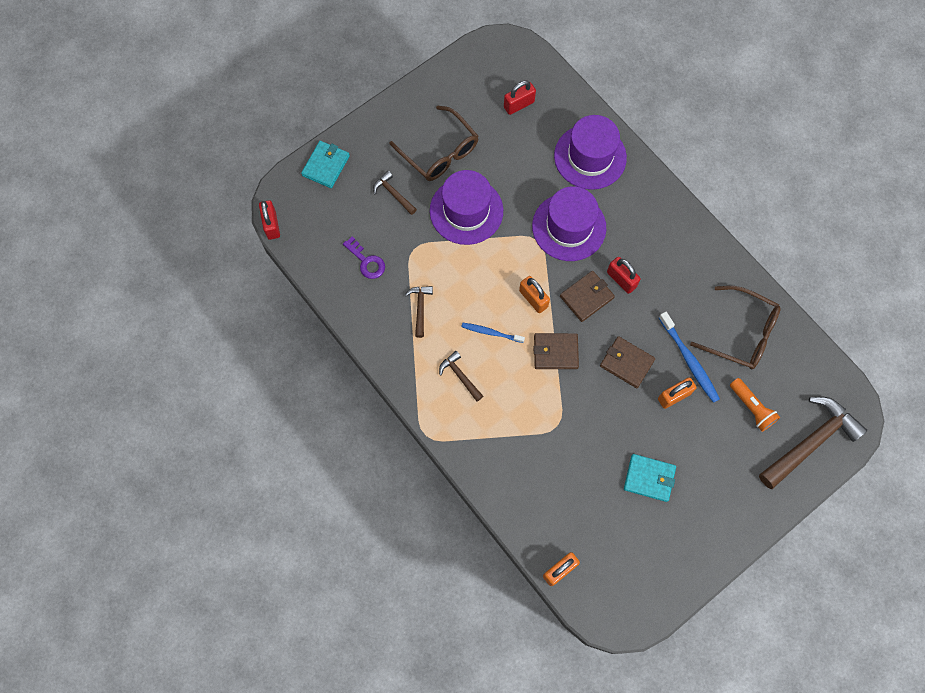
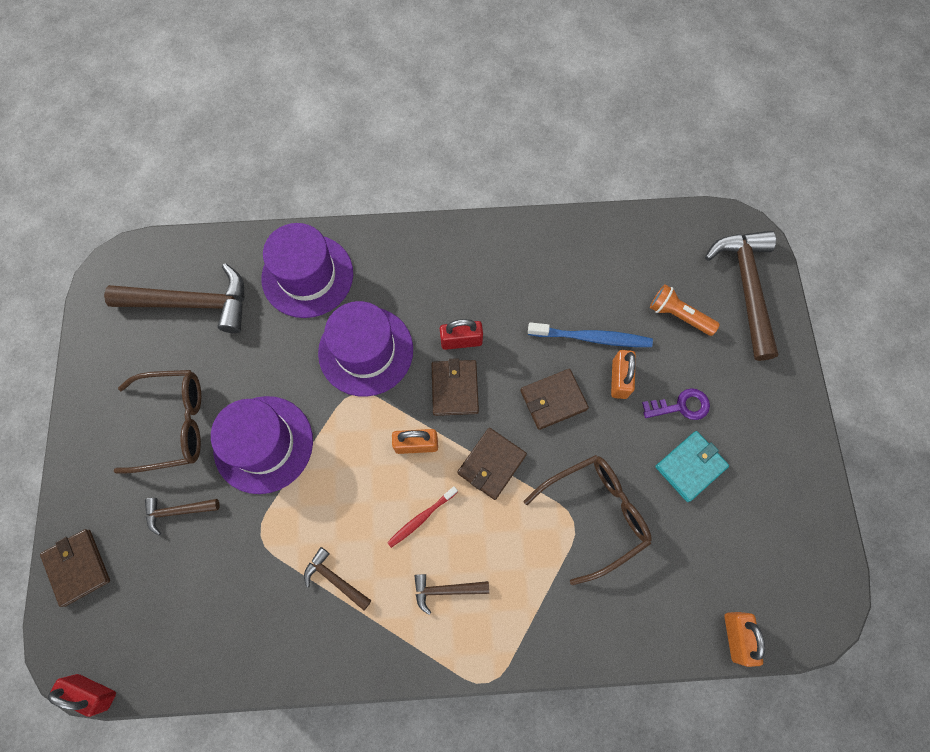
camera: 55 degrees left, 0 degrees up
(326, 165) = (77, 567): turquoise wallet -> brown wallet
(366, 261) = (232, 603): purple key -> purple key (681, 406)
(491, 332) = (421, 518): blue toothbrush -> red toothbrush
(519, 104) = (192, 303): red padlock -> brown hammer
(741, 333) = (597, 270): brown glasses -> brown glasses (595, 514)
(751, 407) = (678, 315): orange flashlight -> orange flashlight turned 150 degrees counterclockwise

